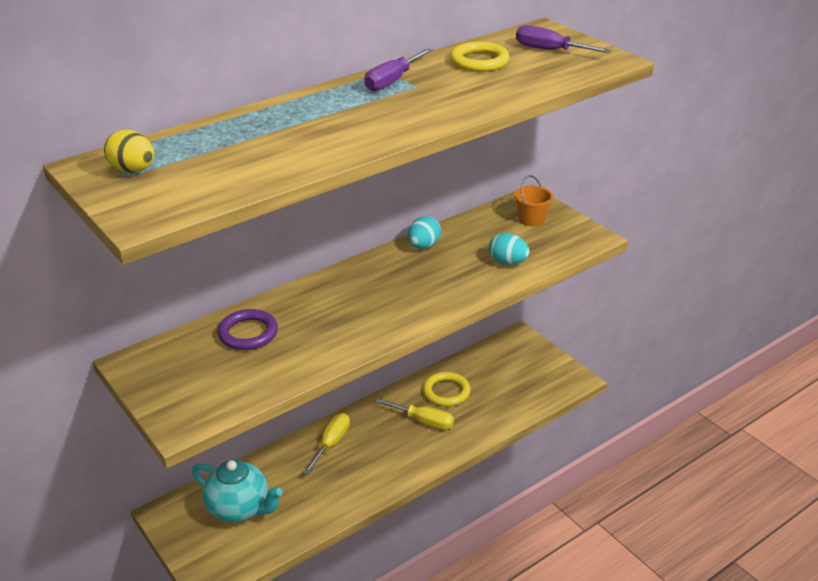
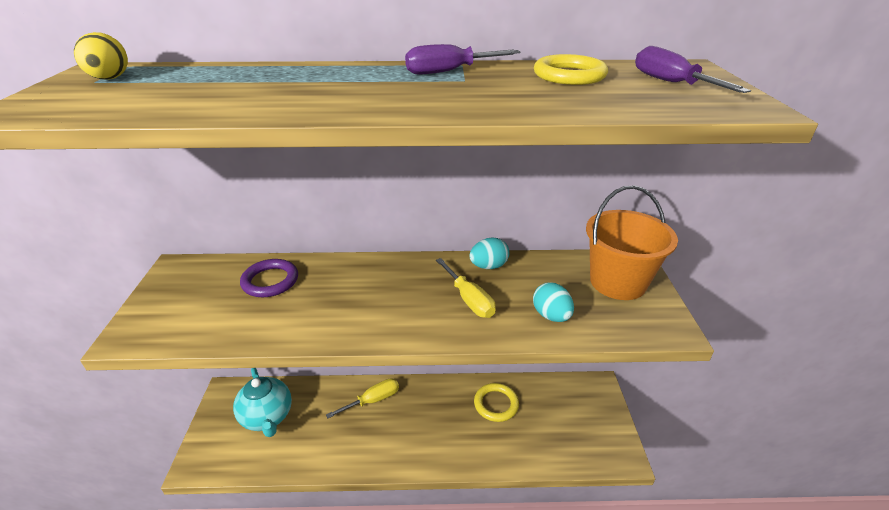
camera: 35 degrees right, 0 degrees up
(423, 421) = (456, 421): yellow screwdriver -> yellow screwdriver (469, 299)
(531, 219) = (617, 282): orange bucket -> orange bucket, size x1.93

